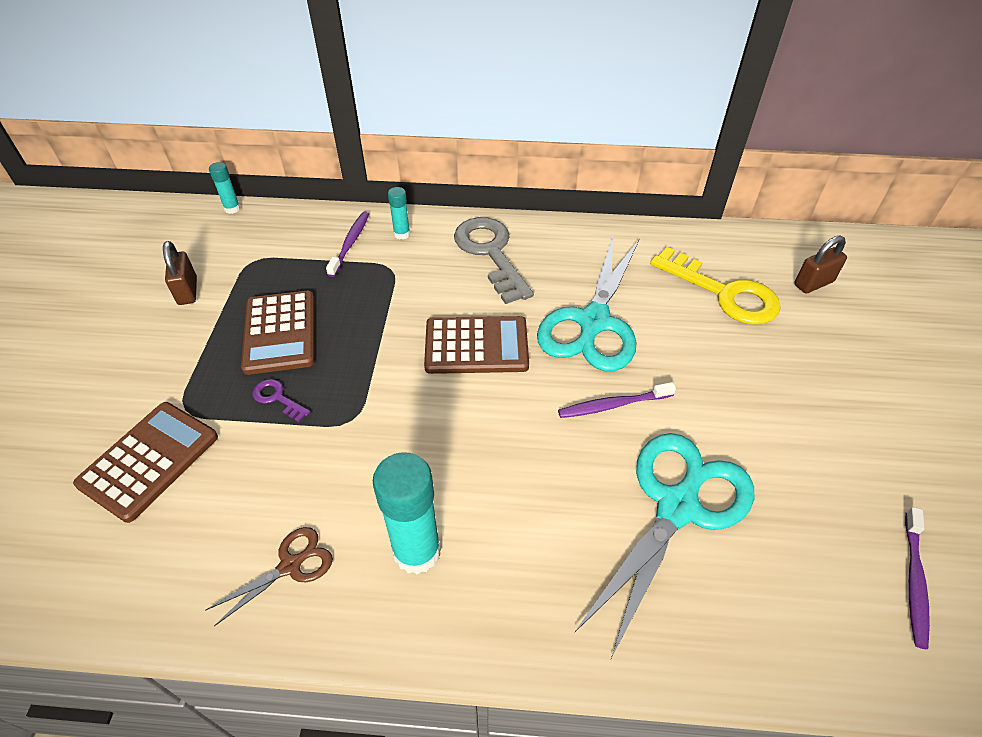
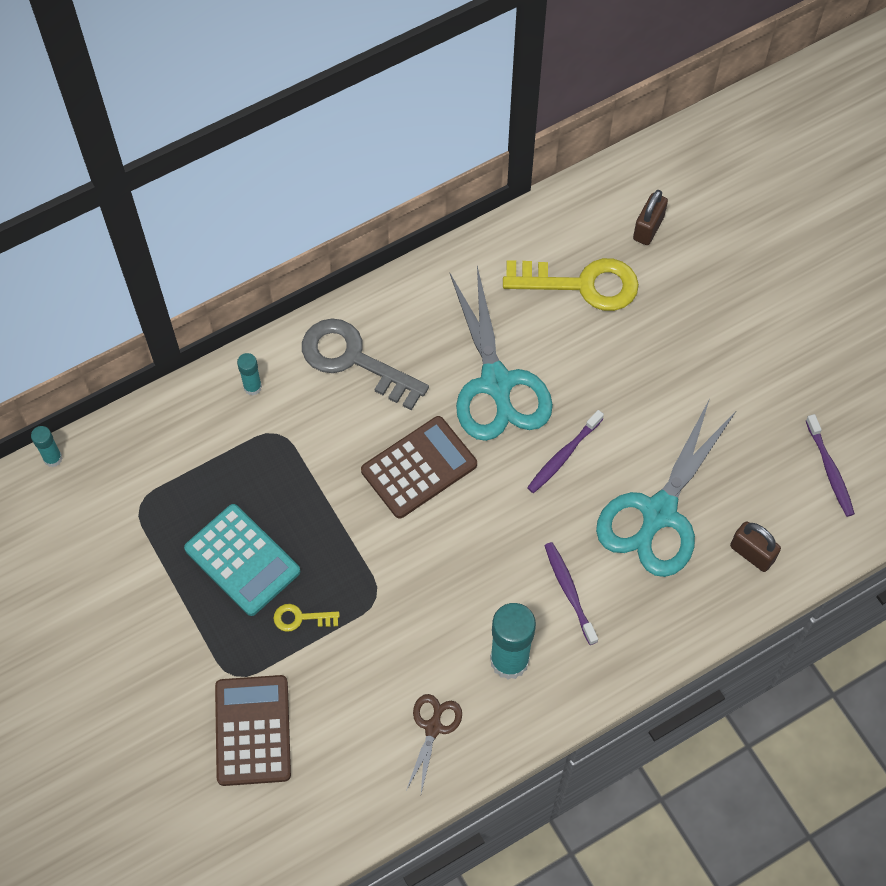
camera: 35 degrees left, 15 degrees up
(187, 291) = (114, 574): brown padlock -> brown padlock (752, 553)
(277, 398) = (300, 618): purple key -> yellow key
(280, 332) = (242, 560): brown calculator -> turquoise calculator
(350, 243) = (213, 428): purple toothbrush -> purple toothbrush (569, 592)
(677, 507) = (659, 513): turquoise scissors -> turquoise scissors turned 150 degrees counterclockwise

